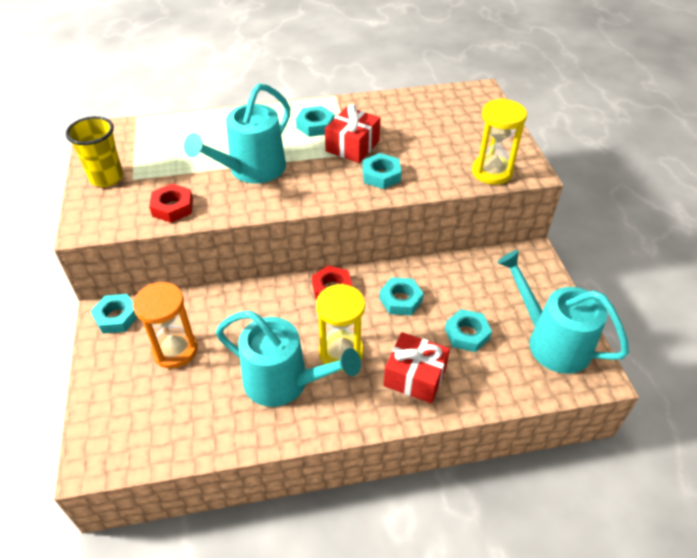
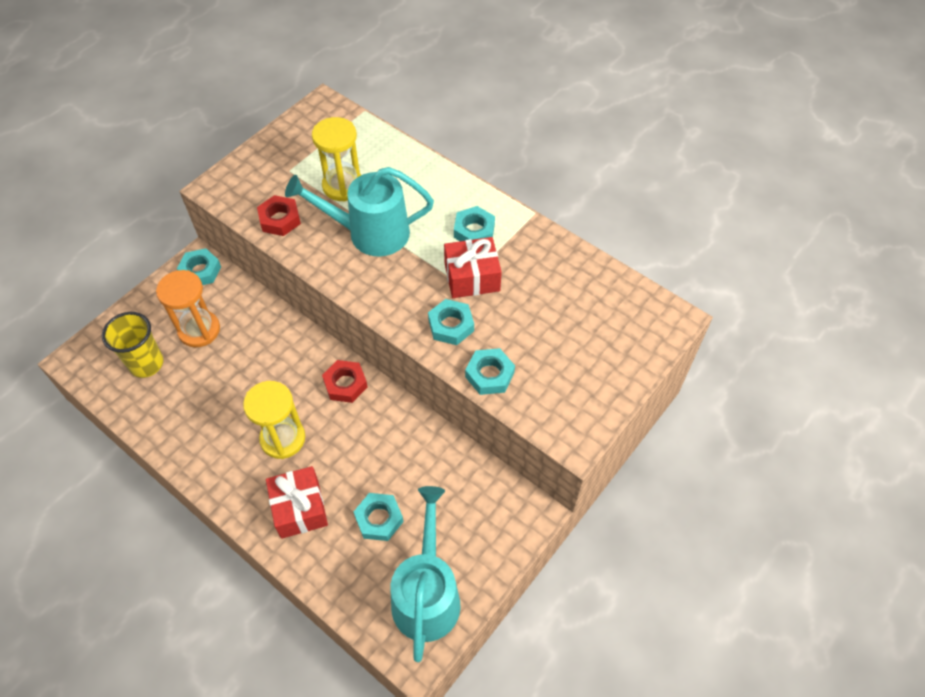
camera: 50 degrees right, 10 degrees up
(107, 178) = (276, 155): yellow cup -> yellow cup (146, 364)
(284, 382) = (224, 421): turquoise watering can -> none
(401, 300) = (376, 443): turquoise nut -> turquoise nut (489, 375)
(491, 172) = (541, 407): yellow hourglass -> yellow hourglass (343, 186)

